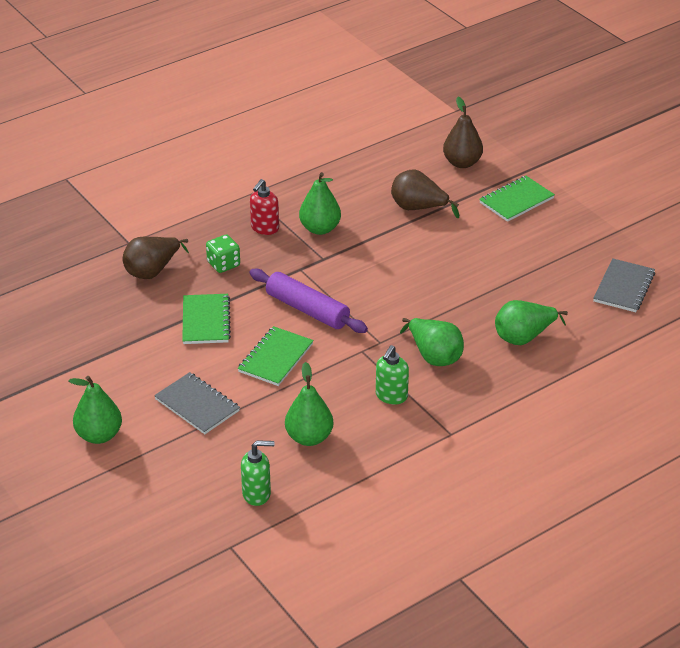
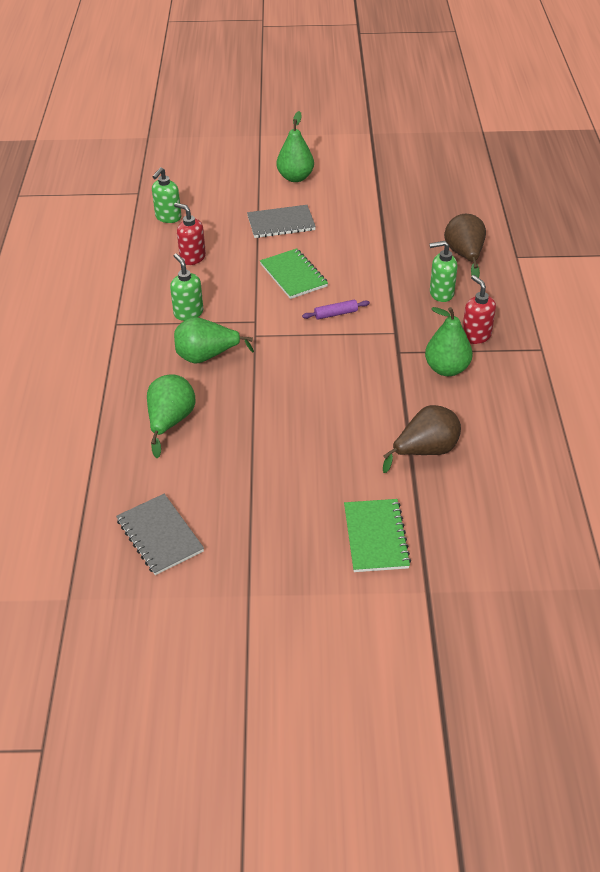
camera: 125 degrees right, 5 degrees up
(206, 321) = (373, 259): green notebook -> none
(223, 264) = (441, 293): green dice -> green soap dispenser
(307, 310) = (335, 314): purple rolling pin -> purple rolling pin, size x0.48
(309, 437) = (192, 258): green pear -> red soap dispenser
(462, 163) = (484, 530): brown pear -> none

